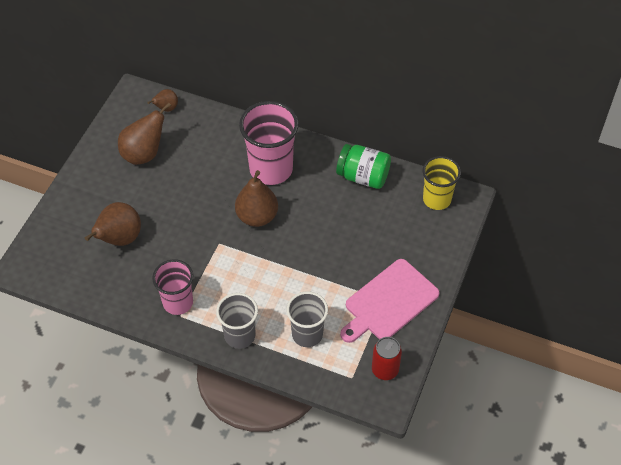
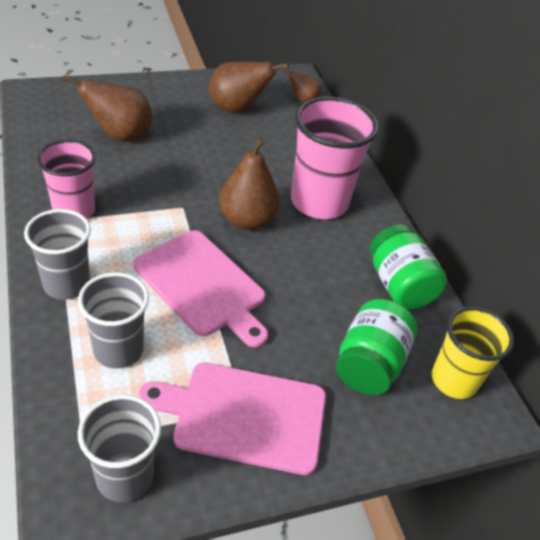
camera: 45 degrees right, 10 degrees down
(291, 270) = (203, 285): none -> pink cutting board
(385, 370) = (124, 476): red can -> grey cup
(400, 228) = (369, 364): none -> green jar

